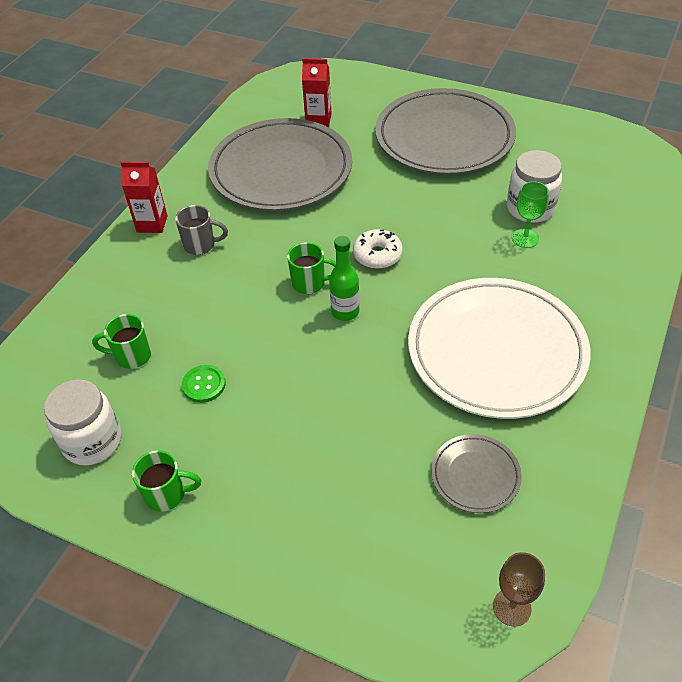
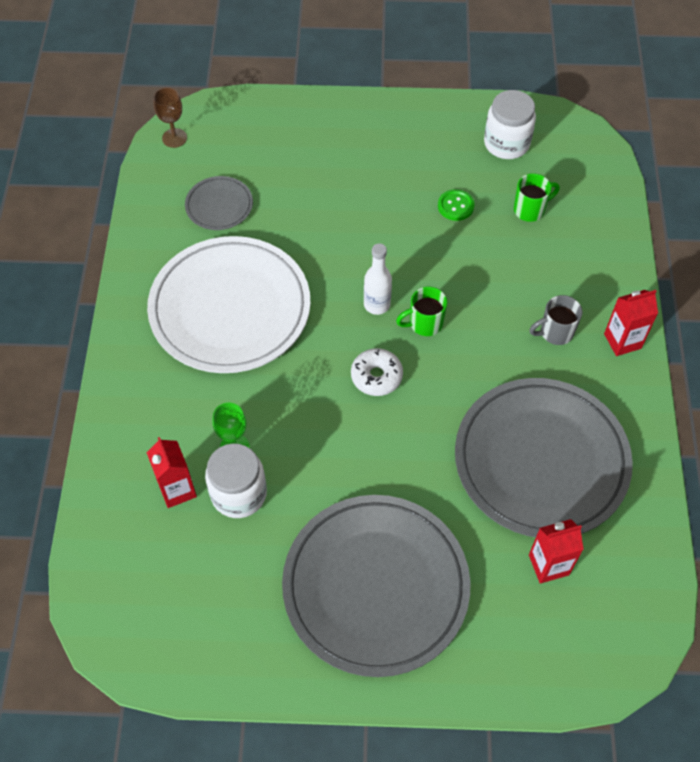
camera: 155 degrees right, 10 degrees up
(167, 494) = (428, 129): green mug -> none
(345, 312) = (377, 304): green bottle -> white bottle
(582, 223) = (177, 490): none -> red carton

